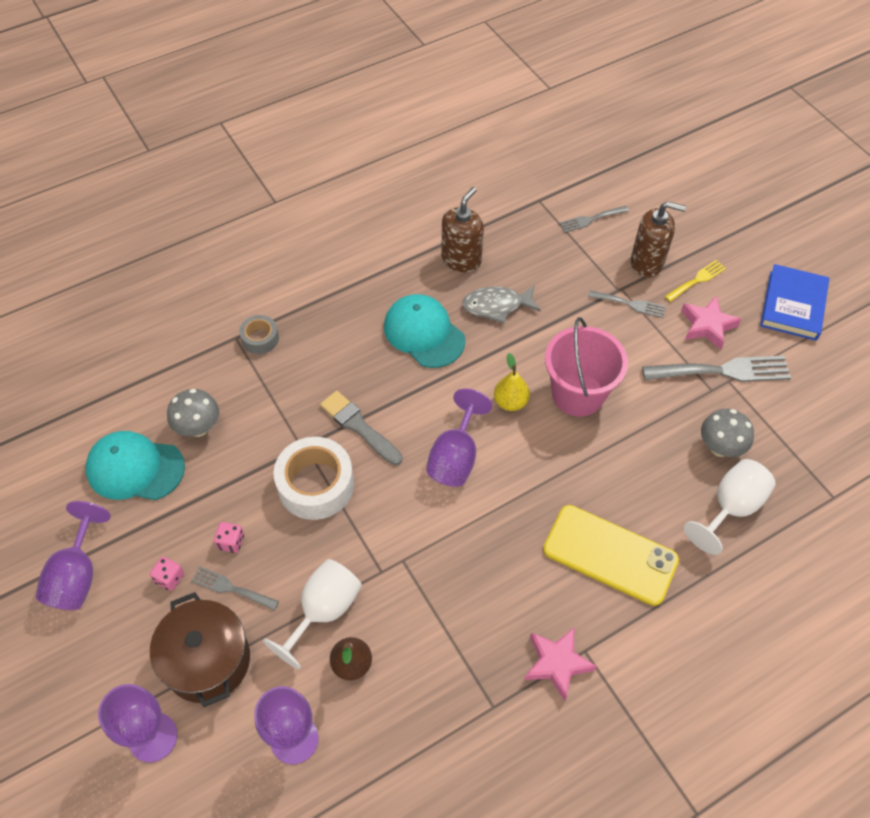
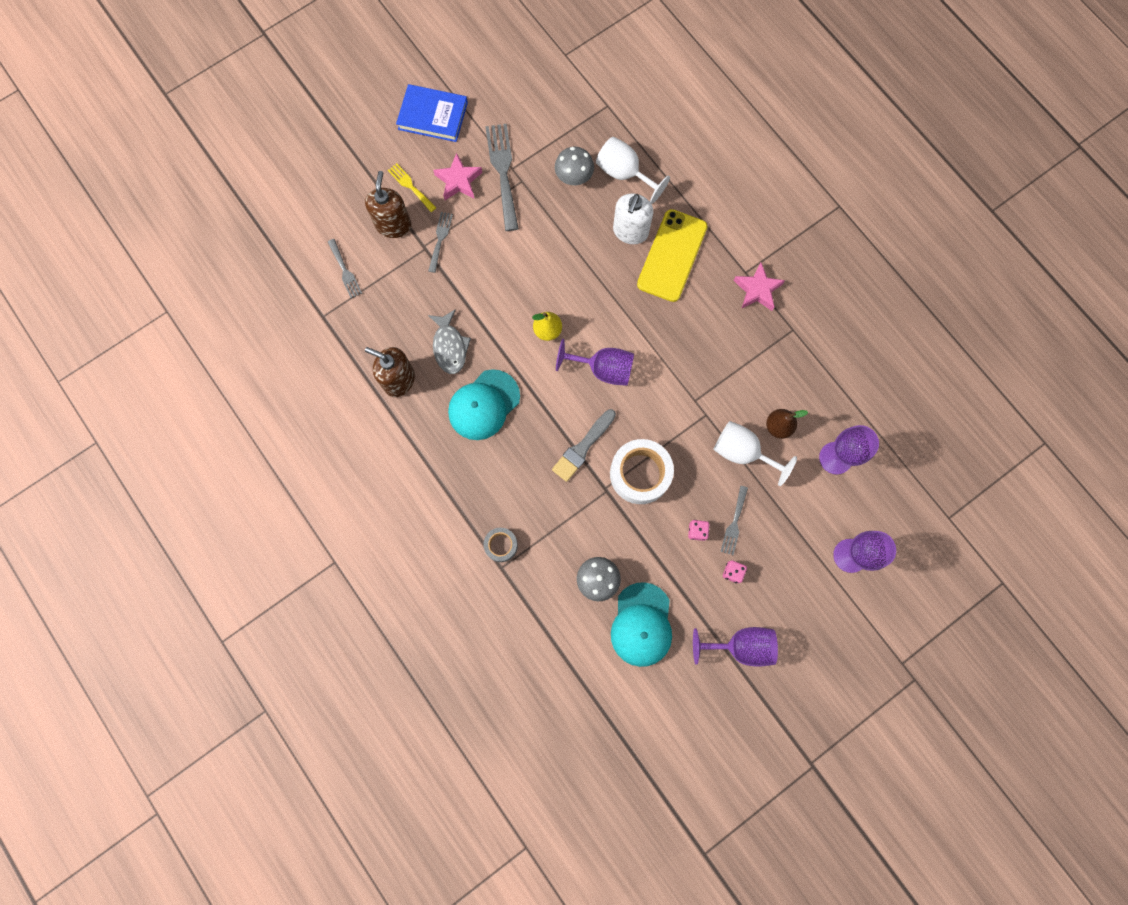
camera: 95 degrees left, 20 degrees up
(207, 661) = (791, 529): brown pot -> none
(578, 394) = (535, 279): pink bucket -> none
(645, 507) = (630, 231): none -> white soap dispenser

